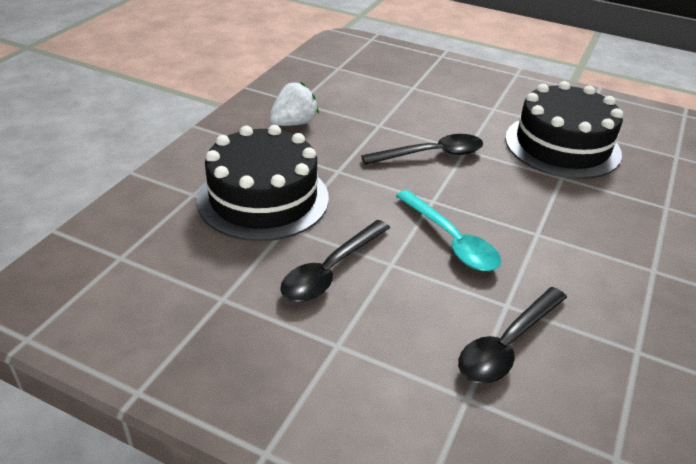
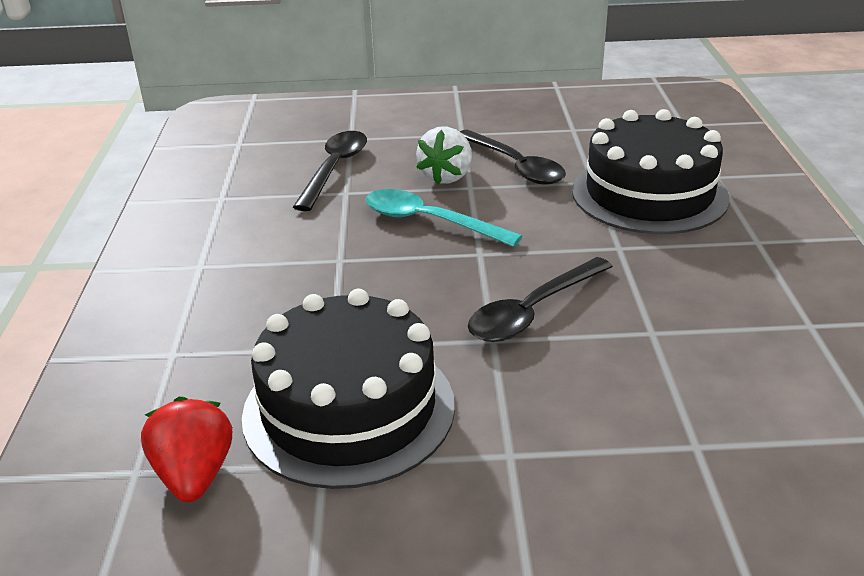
camera: 155 degrees right, 5 degrees down
(294, 123) = (757, 286): white strawberry -> white strawberry (447, 176)
(330, 270) = (515, 166): black spoon -> black spoon turned 135 degrees clockwise
(645, 145) = (195, 475): none -> red strawberry

